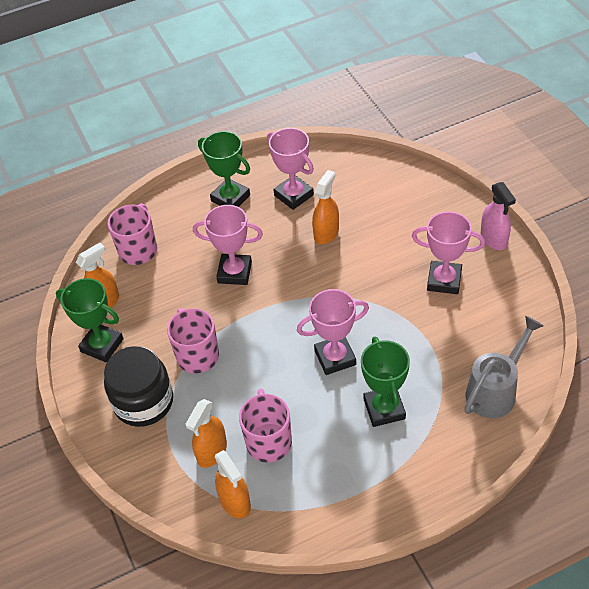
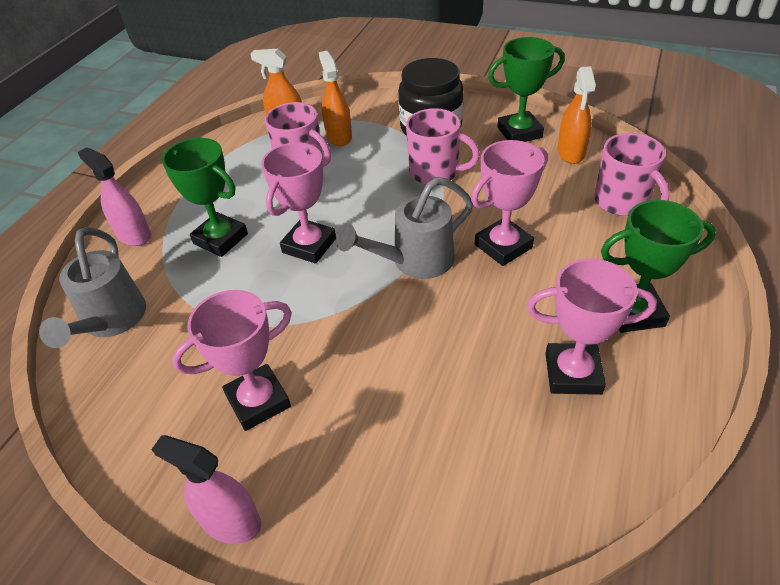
camera: 135 degrees right, 5 degrees down
(290, 299) = (415, 261): none -> grey watering can
(326, 233) = (467, 355): orange spray bottle -> none
(441, 463) = (134, 235): none -> pink spray bottle

